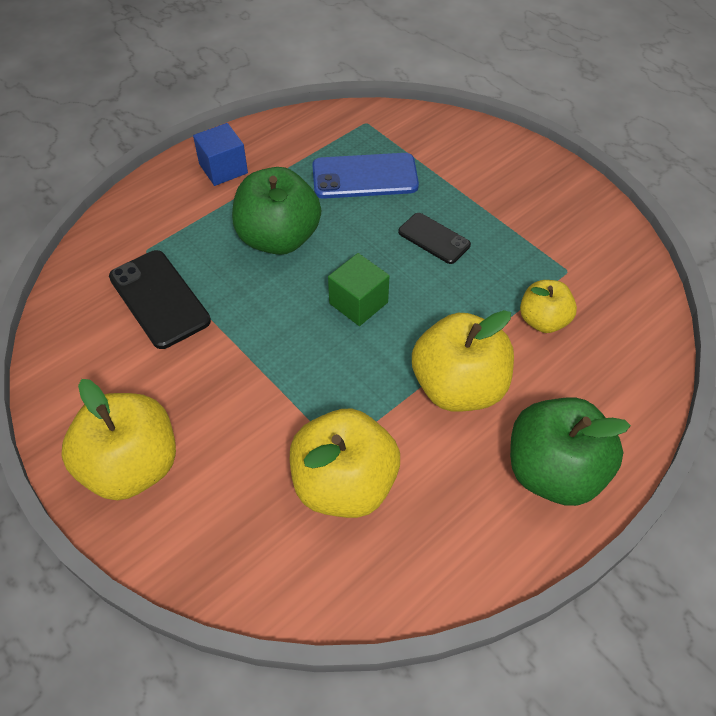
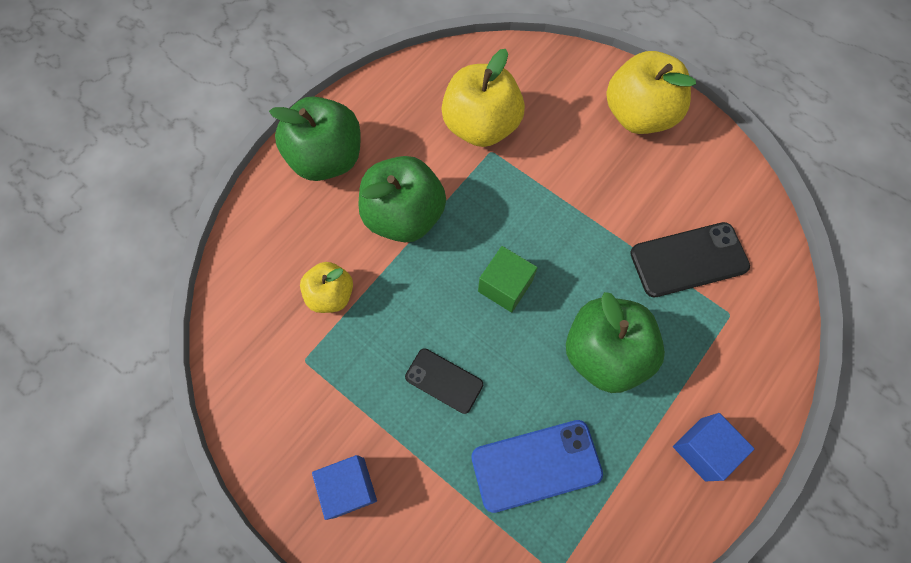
camera: 170 degrees right, 15 degrees up
(159, 299) = (688, 260): black phone -> black phone turned 60 degrees counterclockwise
(458, 387) = (404, 216): yellow apple -> green apple
(523, 183) = (349, 487): none -> blue cube

